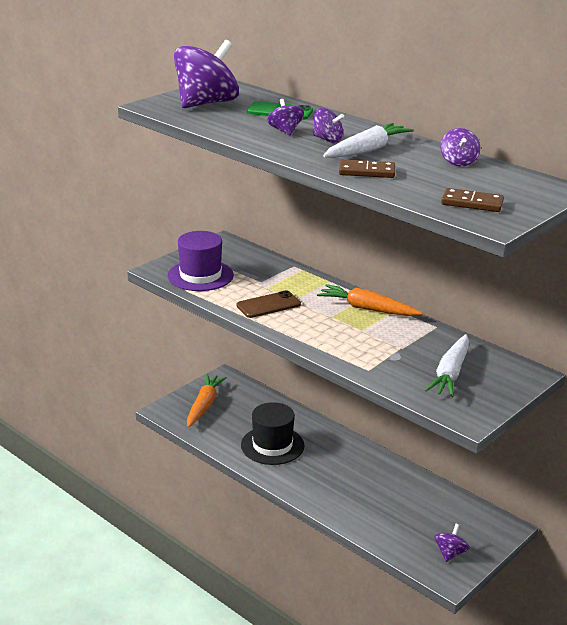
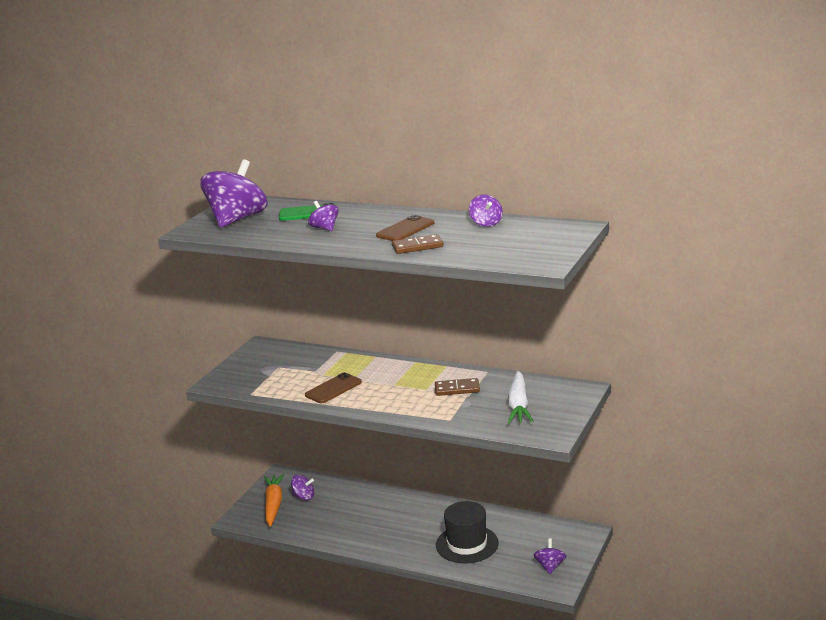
camera: 15 degrees left, 5 degrees down
(200, 275) = (257, 379): purple hat -> none
(272, 445) = (354, 522): black hat -> black hat (467, 544)
(327, 139) = (366, 228): purple spinning top -> purple spinning top (304, 497)
(367, 150) = (405, 229): white carrot -> brown phone
(367, 309) = (421, 371): orange carrot -> none
(472, 203) = (518, 253): brown domino -> brown domino (457, 389)

